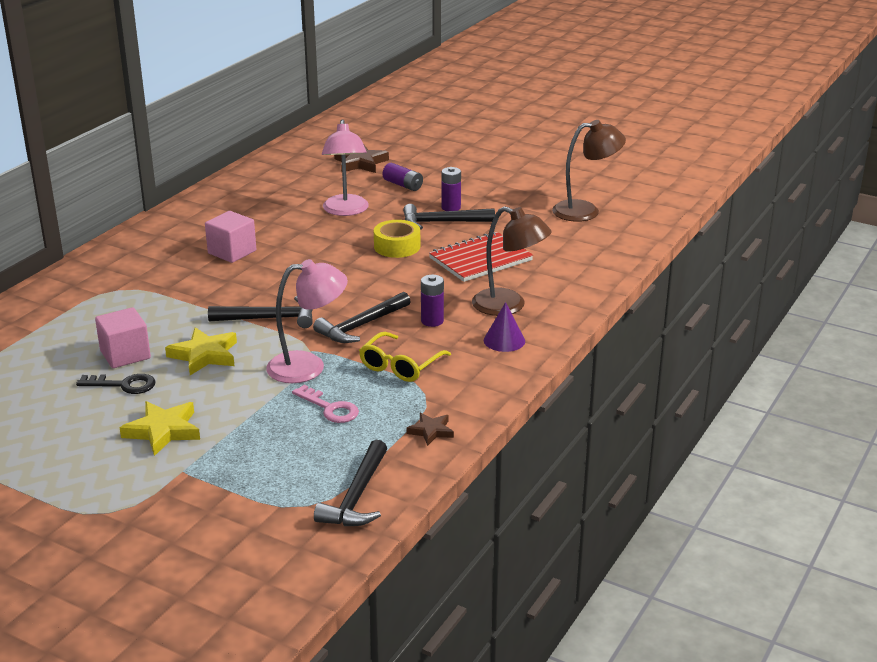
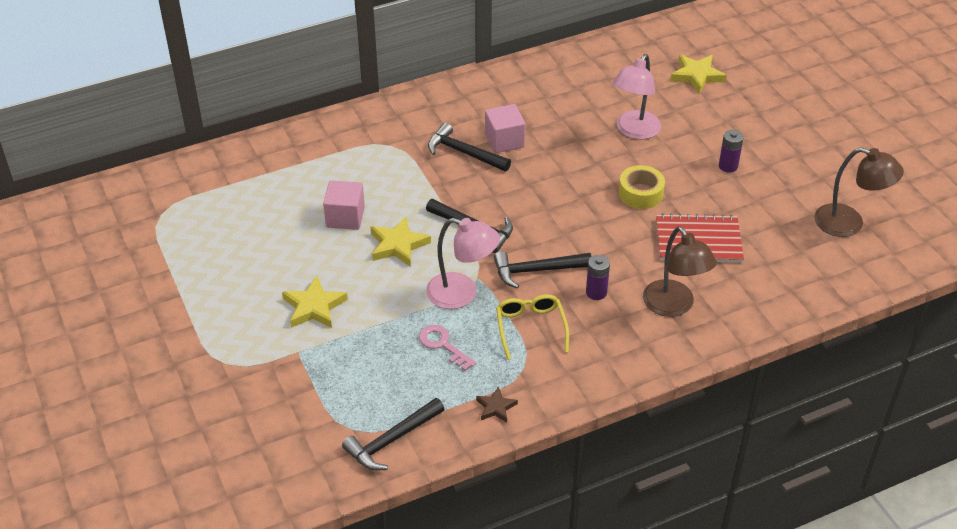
camera: 35 degrees right, 15 degrees up
(123, 385) = (322, 248): black key -> none
(330, 408) = (443, 345): pink key -> pink key turned 150 degrees clockwise
(360, 163) = (696, 76): brown star -> yellow star
(400, 365) = (531, 328): yellow glasses -> yellow glasses turned 105 degrees clockwise
(403, 185) = (710, 120): purple battery -> none
(442, 222) = (704, 181): black hammer -> black hammer (464, 153)
(504, 340) = (635, 343): purple cone -> none

